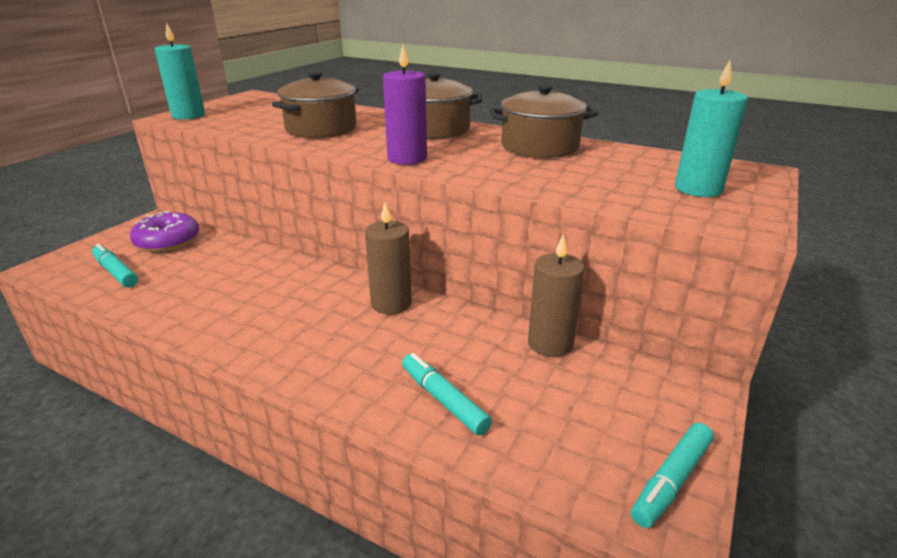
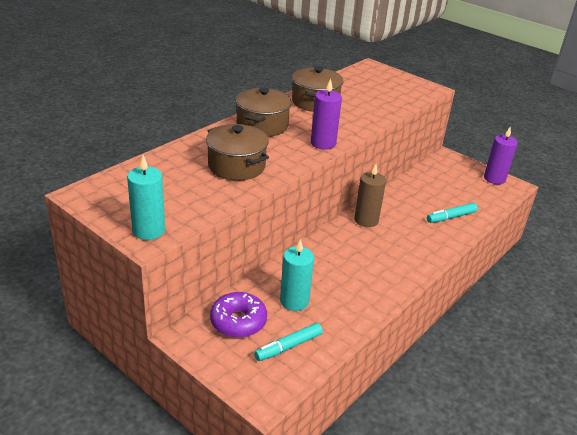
camera: 80 degrees left, 5 degrees up
(550, 344) = (412, 181): brown candle -> none
(671, 480) = (494, 179): turquoise marker -> purple candle
(698, 189) = (391, 85): turquoise candle -> turquoise candle (294, 301)

